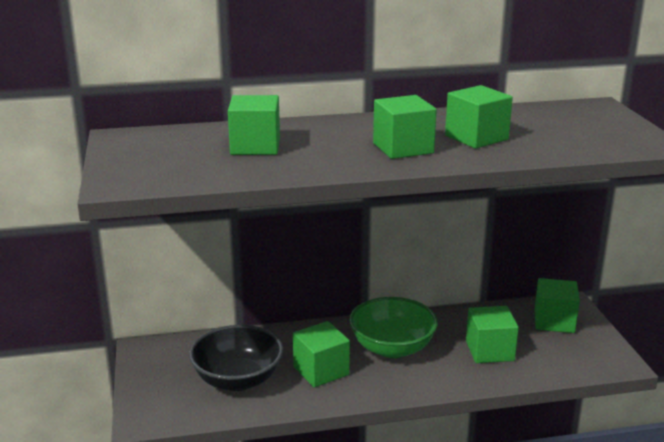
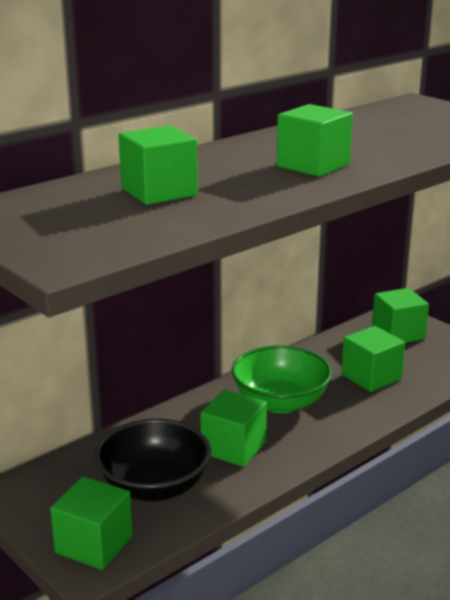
camera: 30 degrees left, 0 degrees up
(476, 137) = (362, 144): green cube -> green cube (94, 544)

